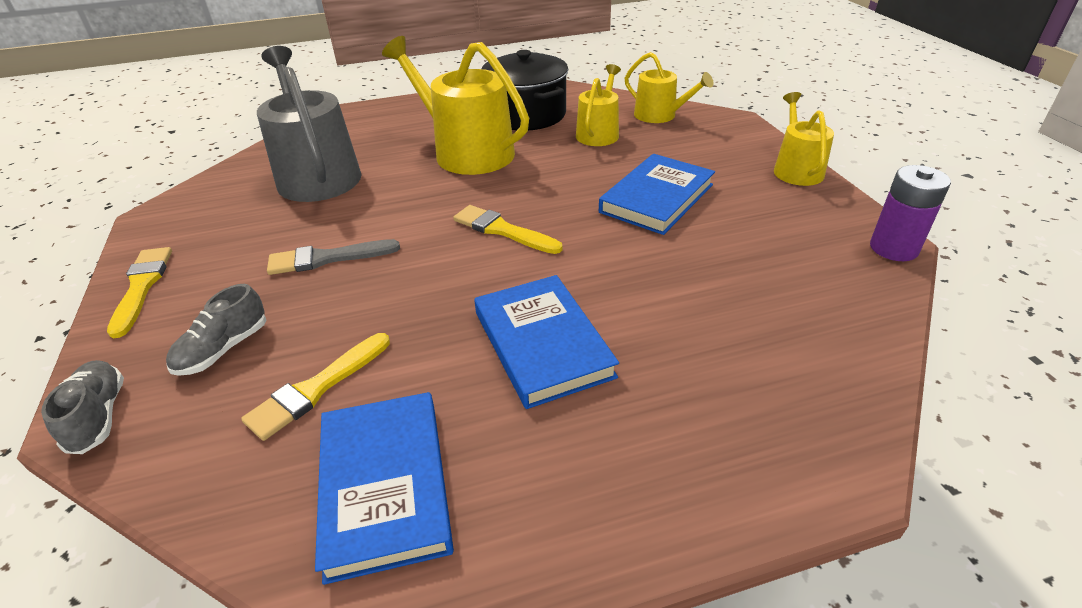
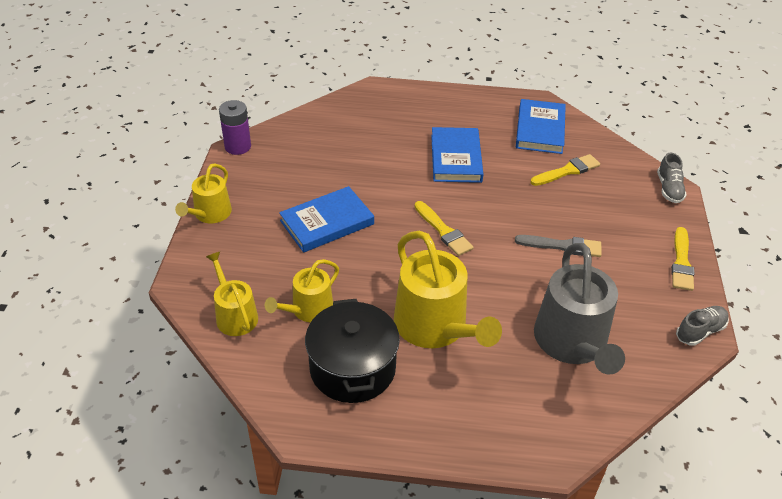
camera: 160 degrees left, 5 degrees up
(223, 349) = (617, 204): grey shoe -> grey shoe (700, 331)

